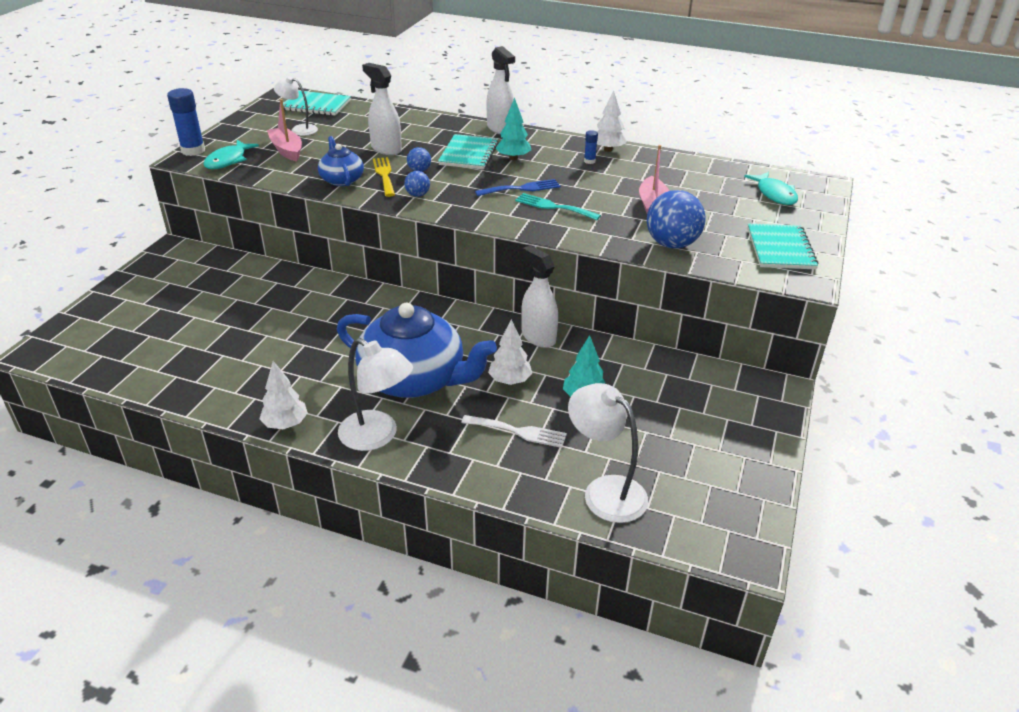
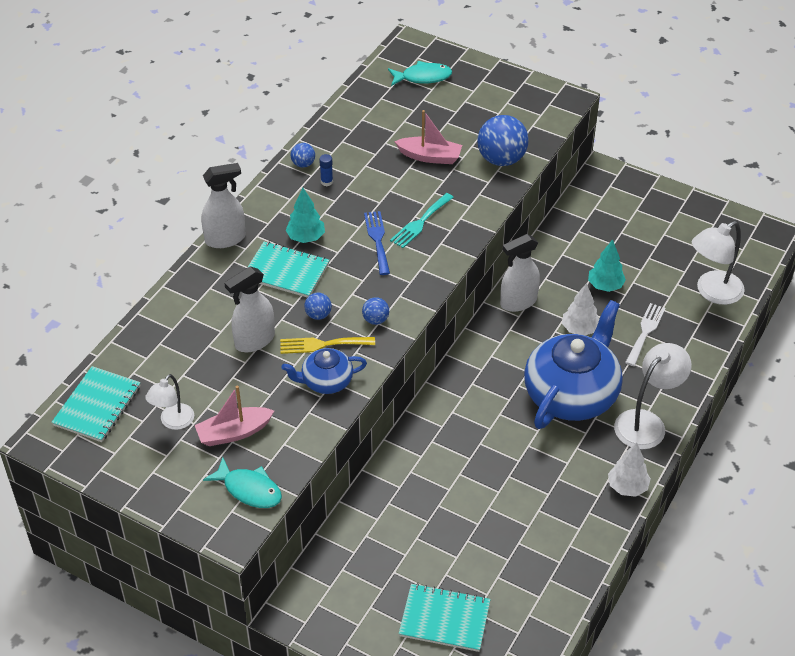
camera: 80 degrees left, 10 degrees up
(193, 150) = (209, 528): blue glue stick -> none
(608, 150) = (303, 164): white tree -> blue ball
(780, 249) = (517, 99): turquoise notebook -> turquoise notebook (444, 619)

